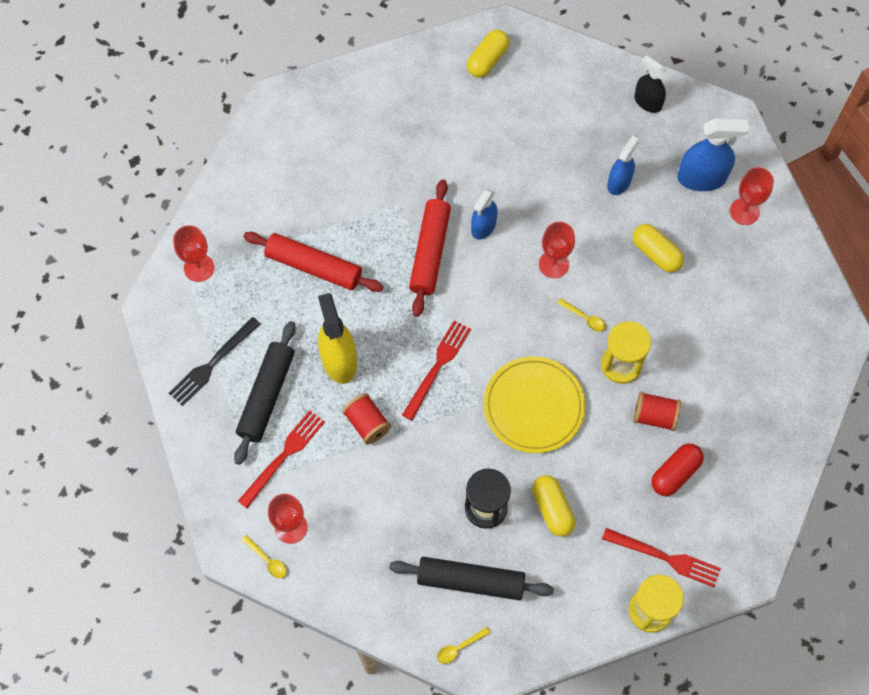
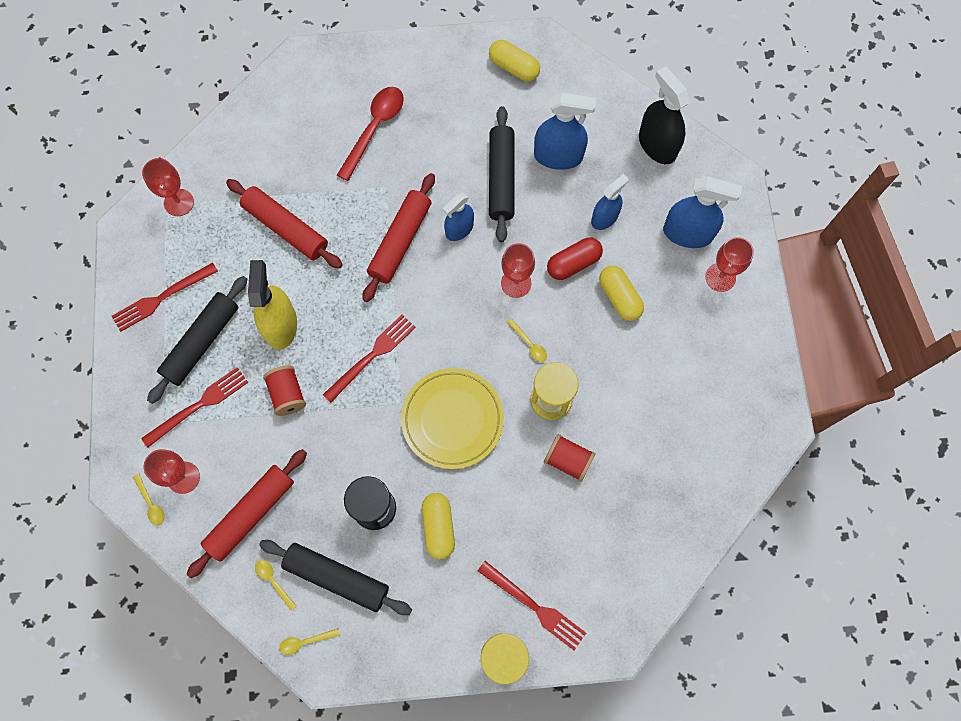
camera: 15 degrees right, 5 degrees up
(212, 363) = (161, 298): black fork -> red fork
(368, 544) = (251, 514): none -> red rolling pin
(370, 151) = (374, 129): none -> red spoon
(410, 600) = (273, 581): none -> yellow spoon
(487, 60) = (514, 67): yellow capsule -> yellow capsule turned 75 degrees clockwise
(508, 169) = (501, 178): none -> black rolling pin
(556, 134) = (558, 156): none -> blue spray bottle
(647, 102) = (657, 145): black spray bottle -> black spray bottle, size x1.55
(675, 473) = (570, 524): red capsule -> red capsule (573, 263)

